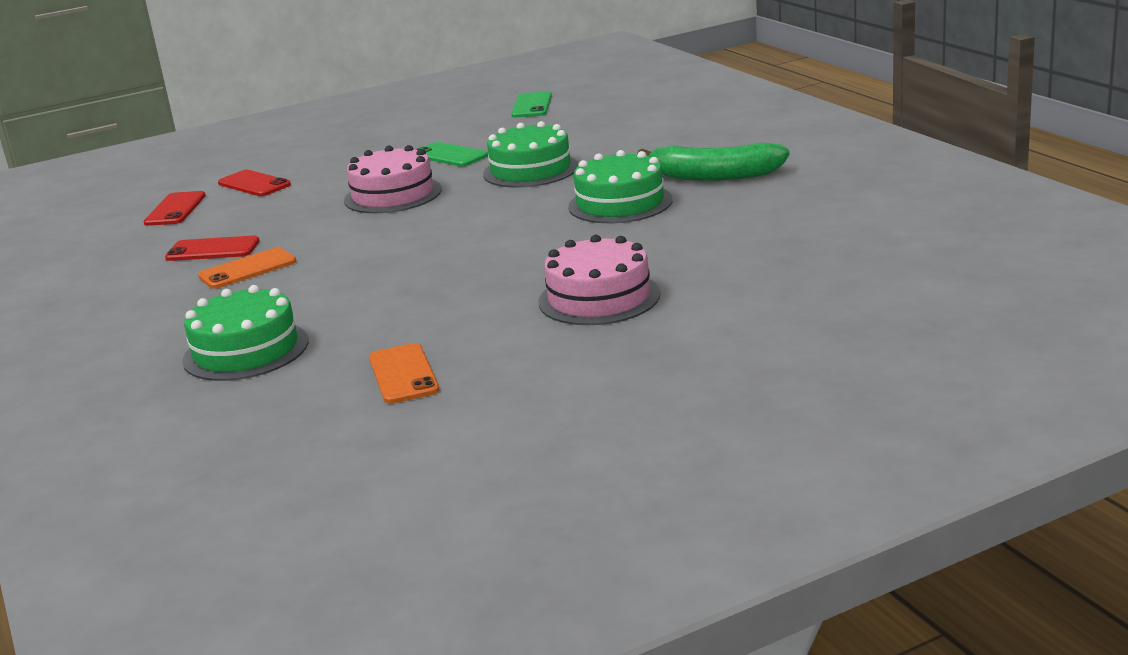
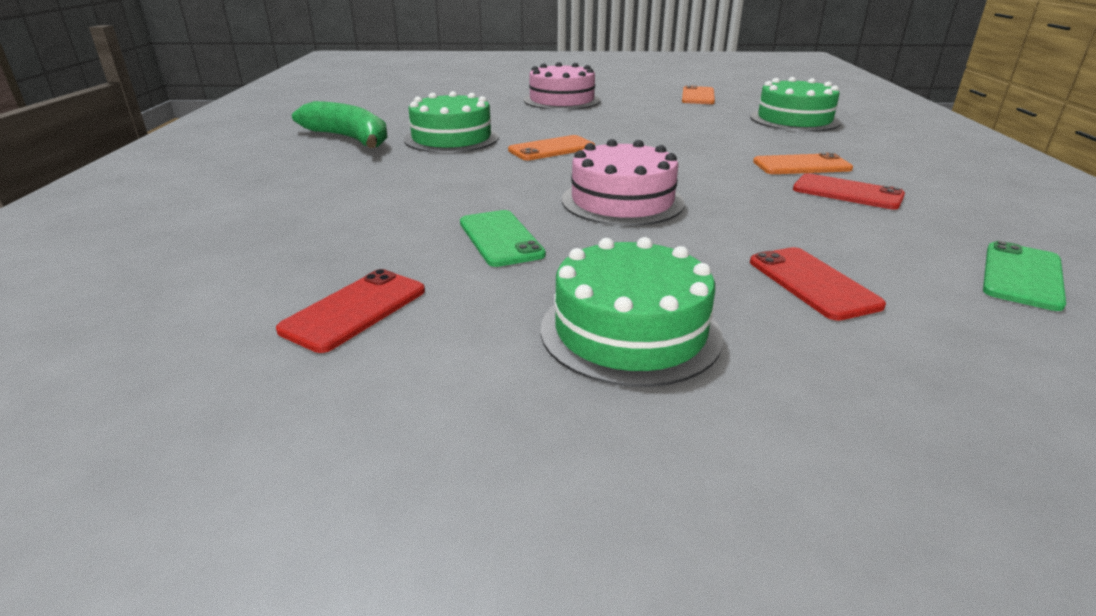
camera: 155 degrees left, 5 degrees up
(175, 209) = (940, 270): red phone -> red phone (355, 310)
(503, 220) = (551, 149): none -> orange phone
(530, 170) = (455, 187): green cake -> green cake (630, 331)
(532, 106) = (233, 310): green phone -> green phone (1022, 276)

